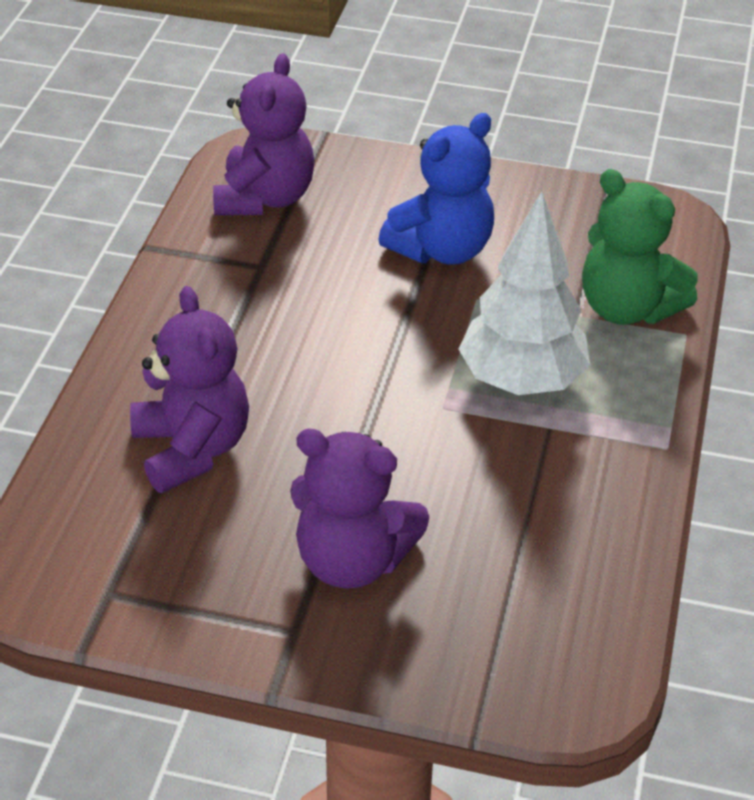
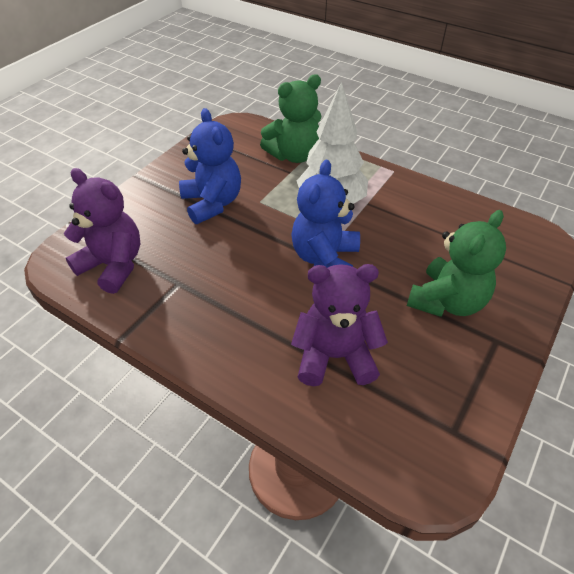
camera: 70 degrees left, 5 degrees up
(352, 560) = (446, 301): purple teddy bear -> green teddy bear
(380, 400) = (324, 259): none -> blue teddy bear

